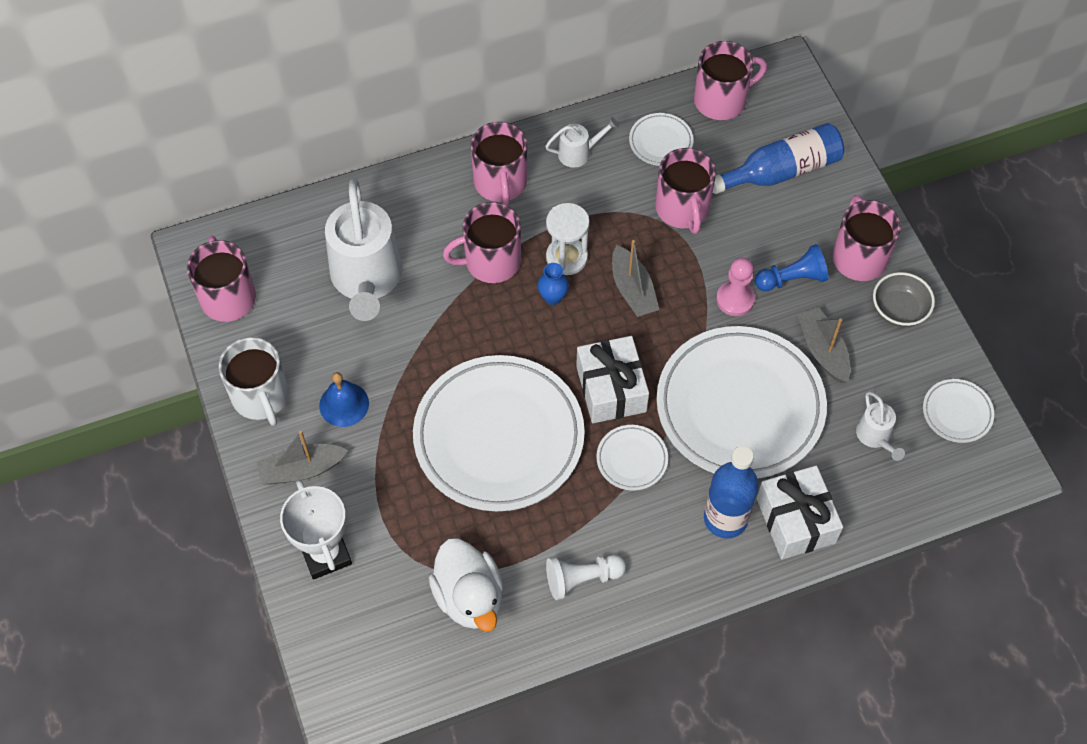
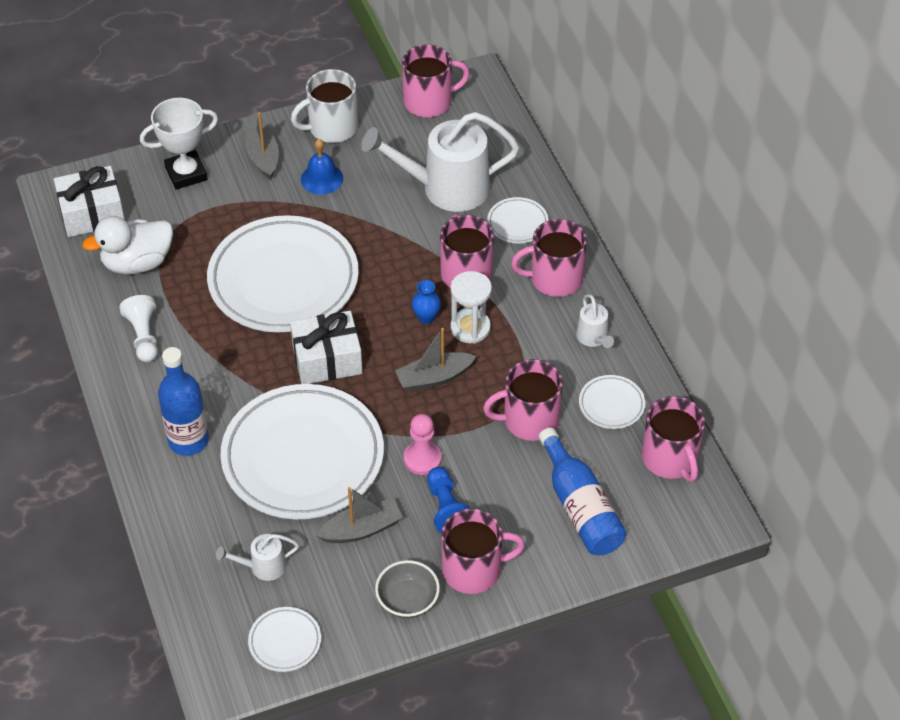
camera: 90 degrees right, 10 degrees down
(632, 459) = (254, 373): white plate -> white plate (517, 223)
(795, 520) = (181, 494): white gift -> white gift (92, 213)

